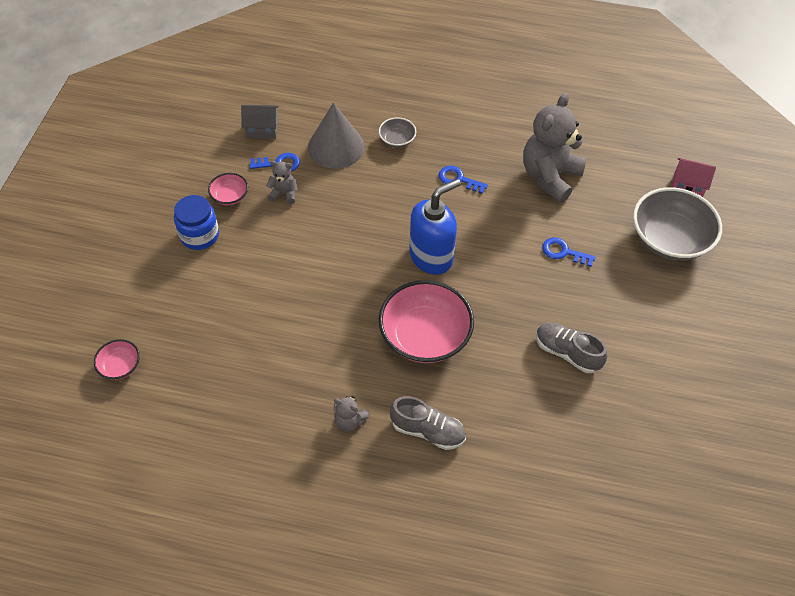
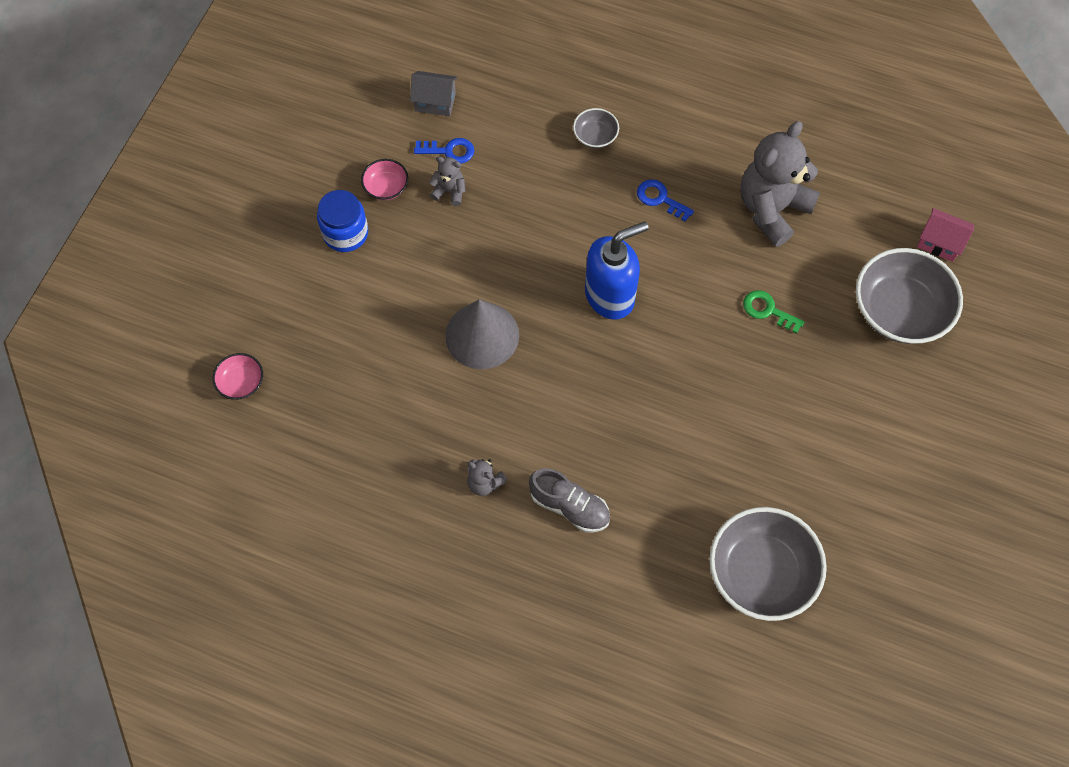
camera: 10 degrees right, 10 degrees up
(336, 147) = (520, 136): grey cone -> grey cone (482, 335)
(425, 336) = (585, 394): pink bowl -> none
(563, 252) = (767, 310): blue key -> green key
(567, 353) = (745, 436): grey shoe -> none
(605, 463) = (761, 572): none -> grey bowl

